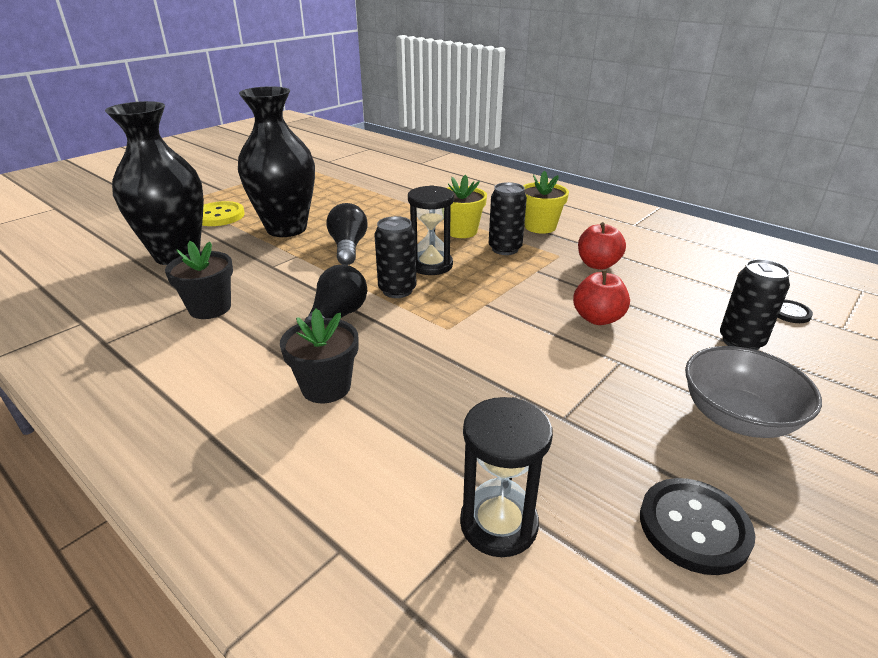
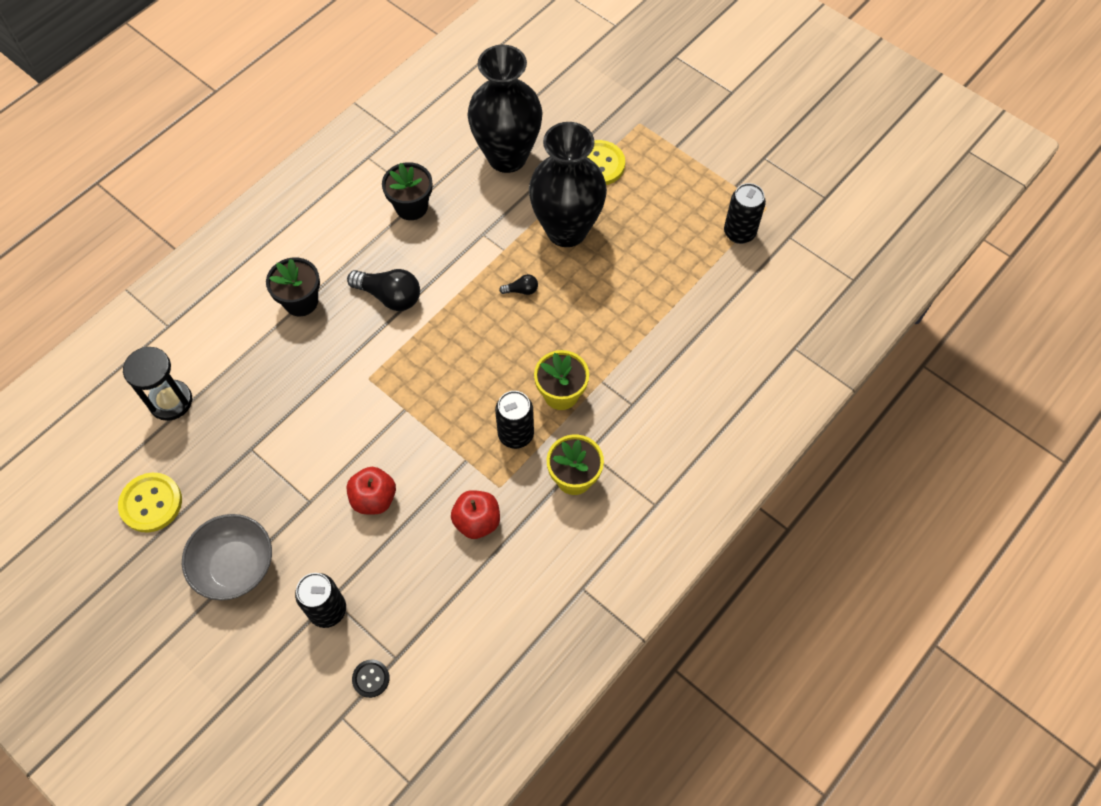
camera: 90 degrees right, 30 degrees up
(348, 247) = (521, 290): black light bulb -> black light bulb, size x0.49
(397, 290) = (433, 338): black can -> black can (739, 233)
(431, 265) = (481, 365): black hourglass -> none
(694, 527) = (151, 503): black button -> yellow button

